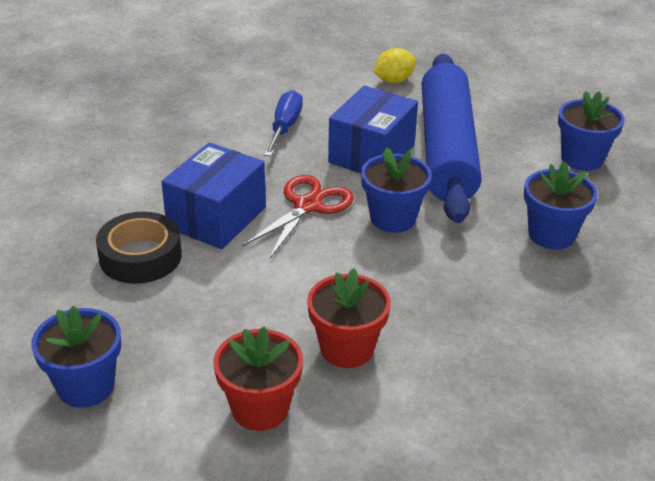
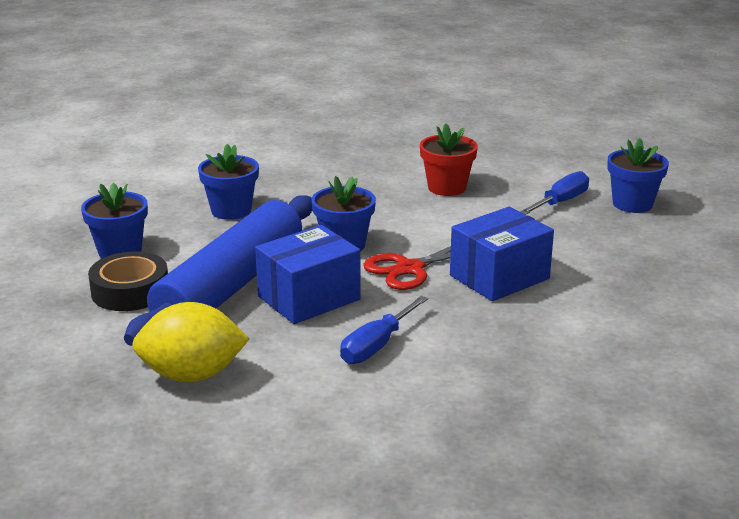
camera: 155 degrees left, 10 degrees down
(140, 256) = (578, 263): black tape -> black tape (130, 291)
(185, 361) = (560, 202): none -> blue screwdriver
(260, 409) = (520, 176): red flower pot -> none
(394, 81) = (192, 375): yellow lemon -> yellow lemon, size x1.66

